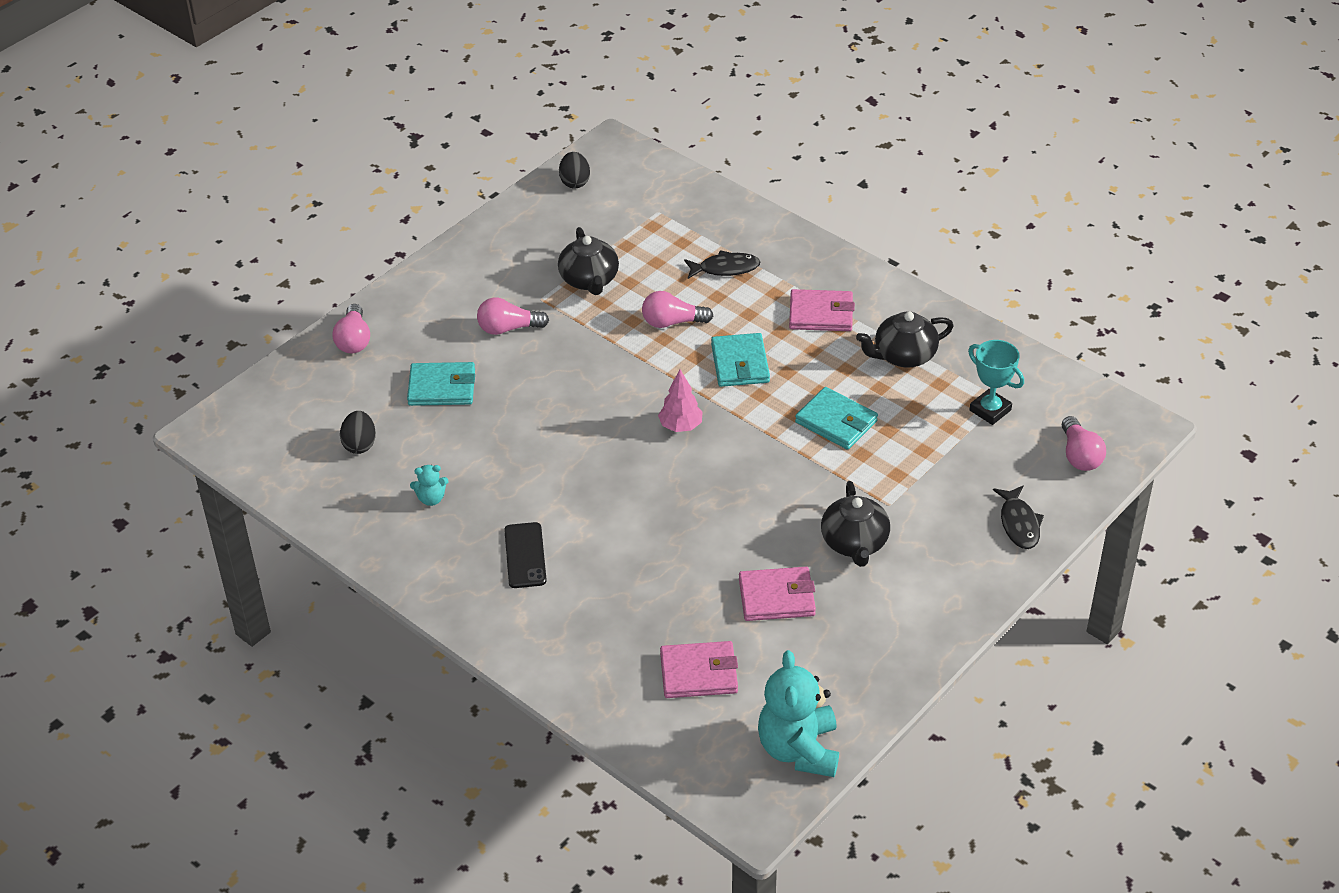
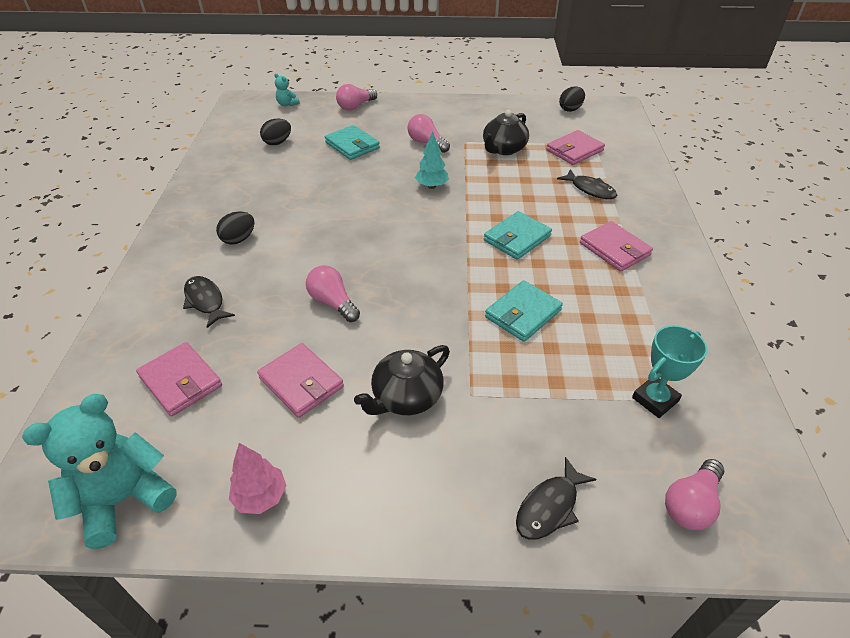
camera: 50 degrees right, 0 degrees up
(431, 498) = (257, 183): turquoise teddy bear -> turquoise teddy bear (287, 104)
(525, 555) = (239, 239): black phone -> black egg
(593, 371) = (431, 186): none -> turquoise tree
(602, 618) = (205, 301): none -> black fish
(652, 233) = (574, 150): none -> pink wallet
(672, 322) = (513, 193): pink light bulb -> pink light bulb (333, 302)
(680, 426) = (426, 243): pink tree -> pink tree (261, 496)
(836, 422) = (522, 313): turquoise wallet -> turquoise wallet turned 45 degrees clockwise
(903, 355) = (637, 312): black teapot -> none
(990, 410) = (655, 399): turquoise trophy -> turquoise trophy turned 45 degrees clockwise

